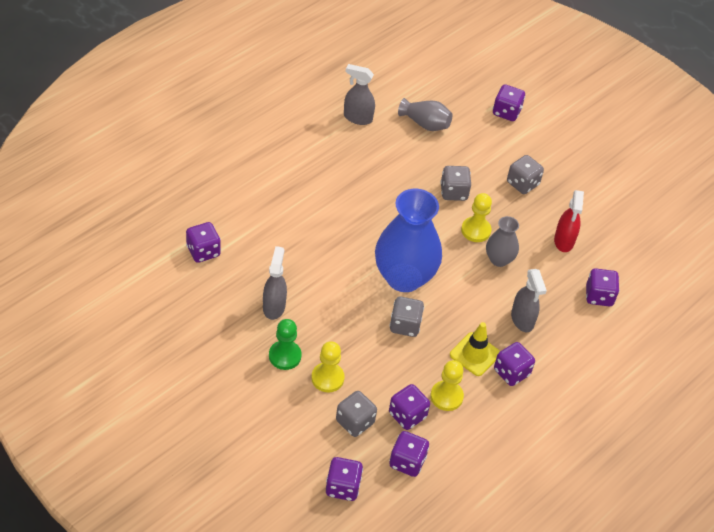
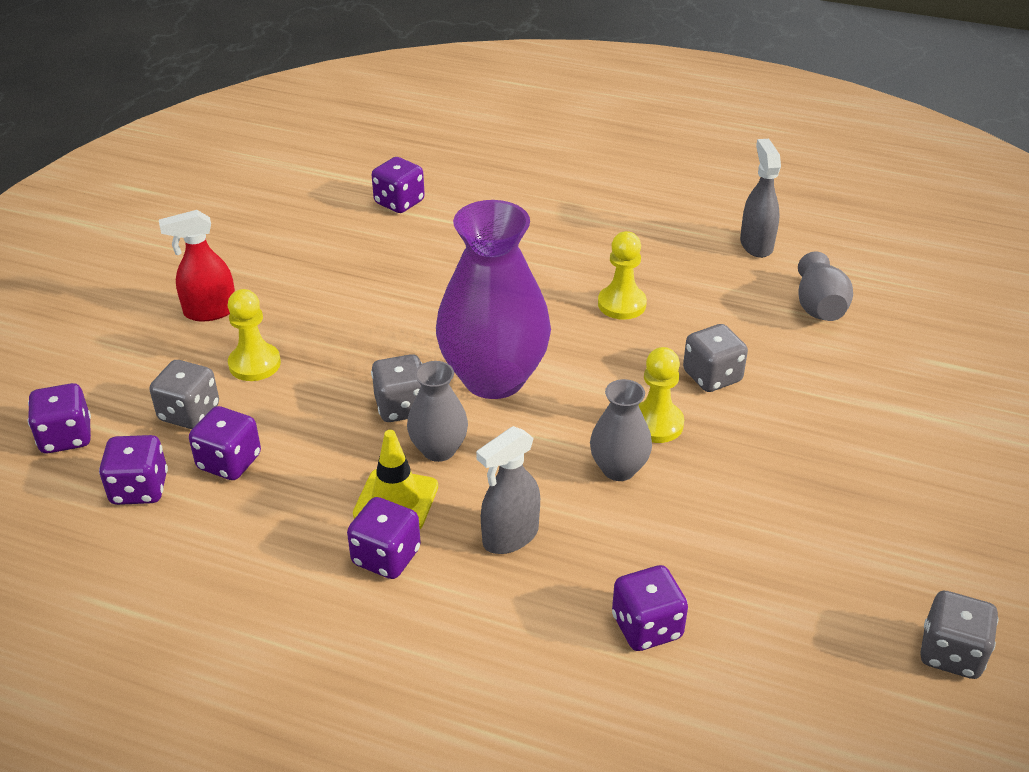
camera: 70 degrees right, 10 degrees down
(274, 306) = (350, 281): grey spray bottle -> none
(285, 356) = (271, 316): green pawn -> none
(404, 277) = (494, 378): blue vase -> purple vase
(446, 396) = (289, 494): yellow pawn -> yellow pawn (621, 304)
(447, 323) = (439, 449): none -> grey vase
(506, 112) = (949, 381): purple dice -> none
(522, 183) = (812, 447): grey dice -> grey dice (951, 653)
(564, 241) = (734, 538): red spray bottle -> red spray bottle (210, 311)

